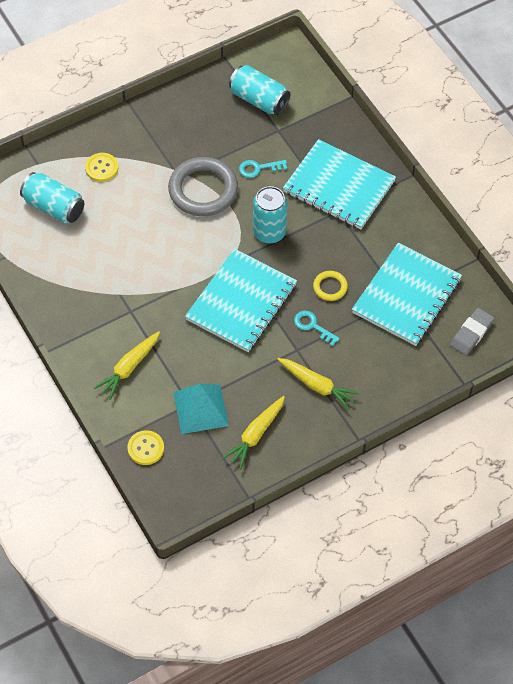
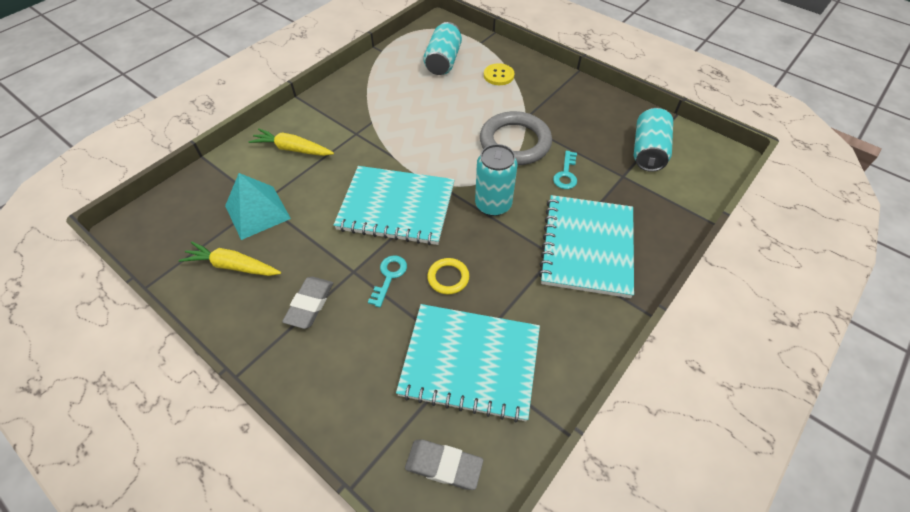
camera: 70 degrees right, 5 degrees down
(145, 448) = (204, 185): yellow button -> none
(258, 168) = (566, 174): turquoise key -> turquoise key turned 135 degrees counterclockwise
(317, 386) = (310, 304): yellow carrot -> grey eraser

